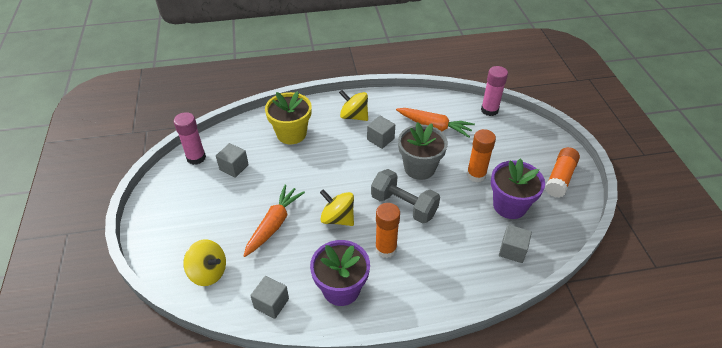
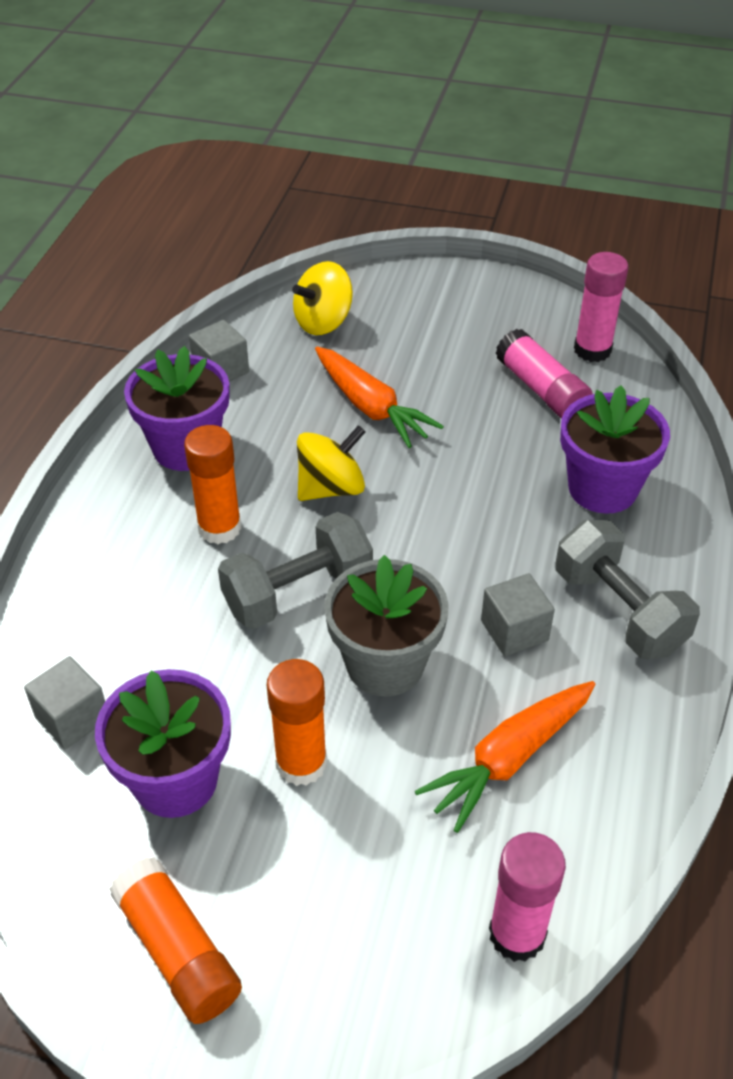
camera: 115 degrees right, 0 degrees up
(234, 167) = (541, 390): grey cube -> pink glue stick
(291, 134) = (602, 488): yellow flower pot -> purple flower pot
(354, 116) = (618, 611): yellow spinning top -> grey dumbbell

